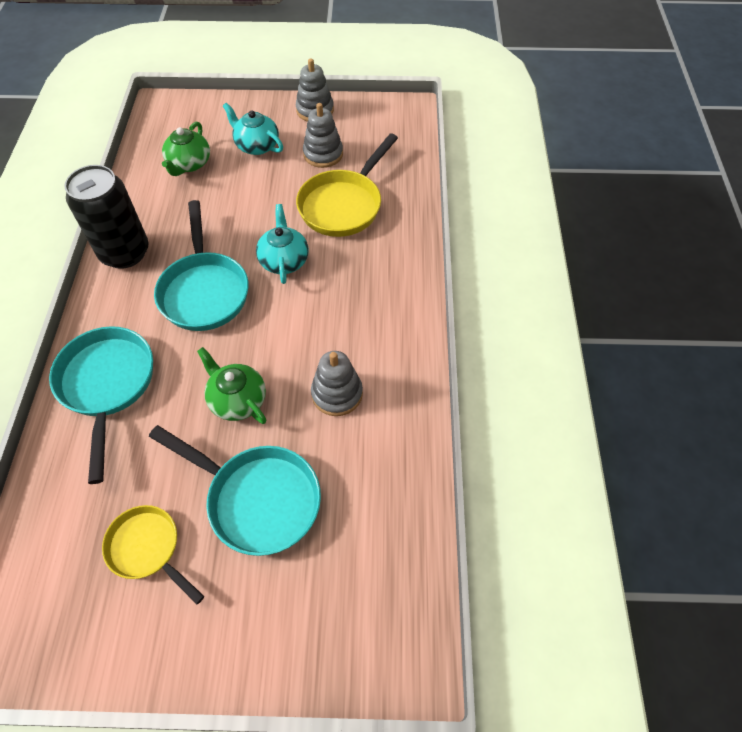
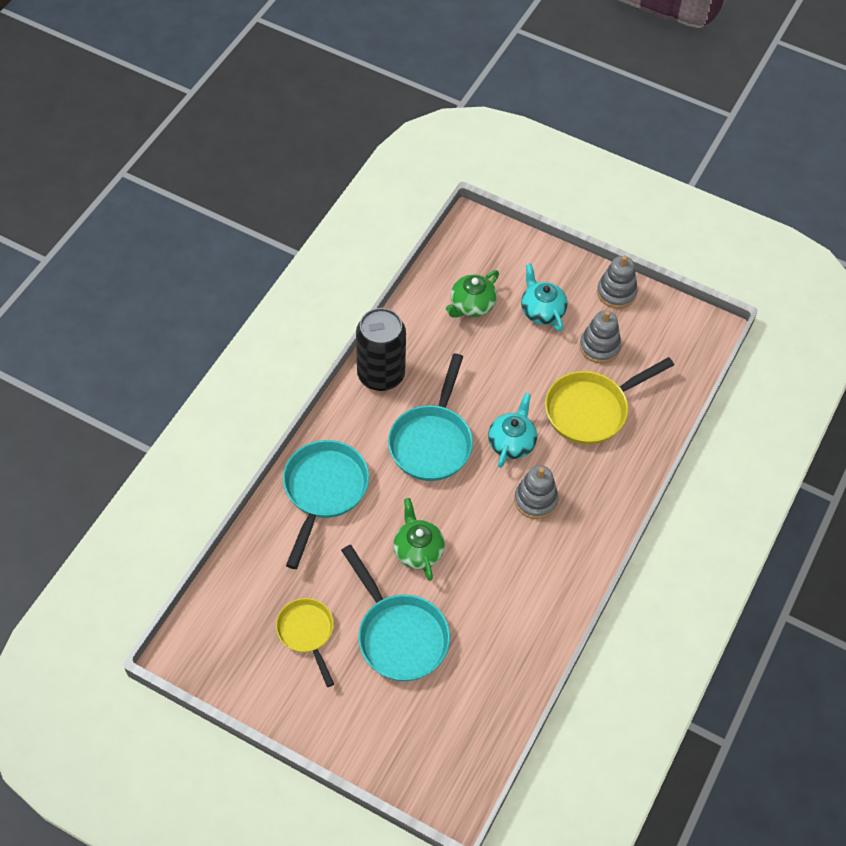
camera: 25 degrees right, 0 degrees up
(337, 394) = (498, 582): grey stacking toy -> grey stacking toy (535, 500)

